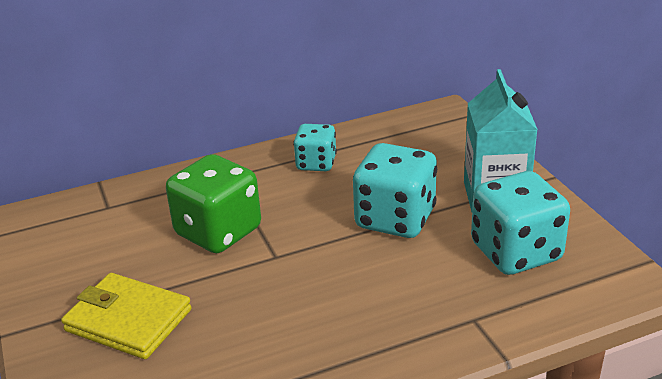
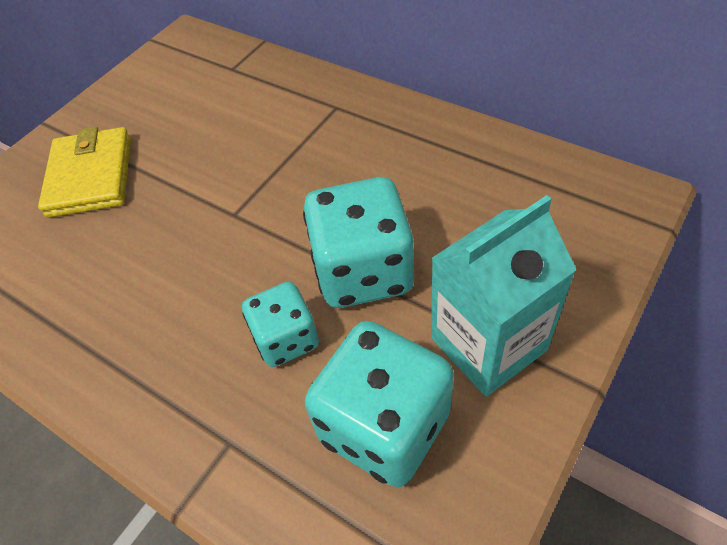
camera: 60 degrees right, 20 degrees up
(218, 232) = (244, 154): green dice -> none
(316, 163) = (412, 151): turquoise dice -> turquoise dice (286, 339)

